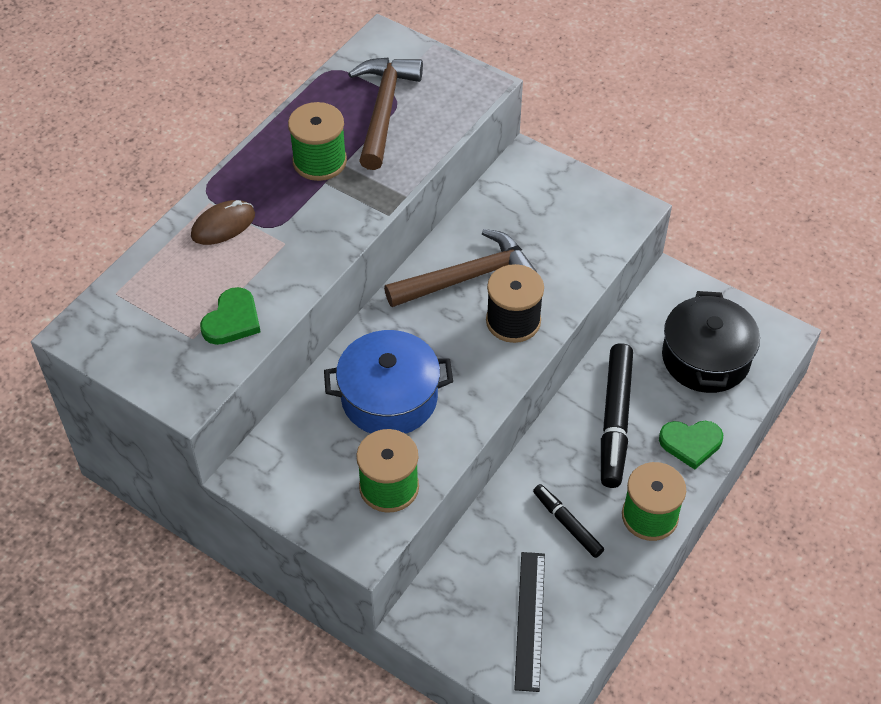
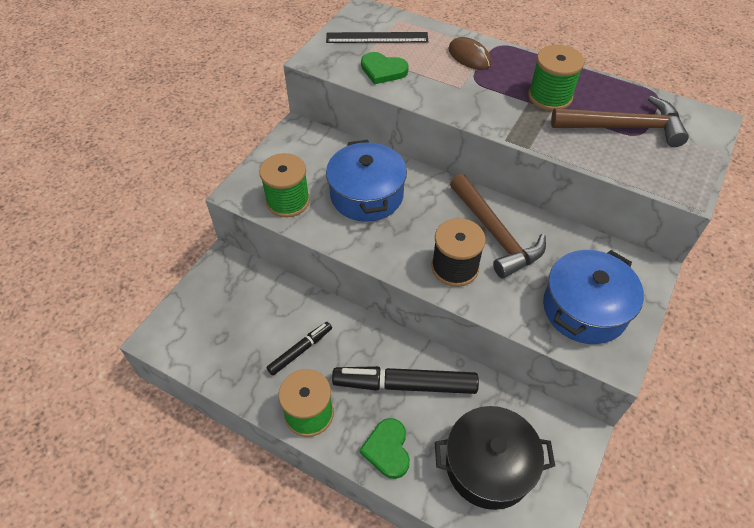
camera: 85 degrees right, 0 degrees up
(529, 620) = (217, 328): black ruler -> black ruler (377, 37)
(574, 220) = (584, 309): none -> blue pot

